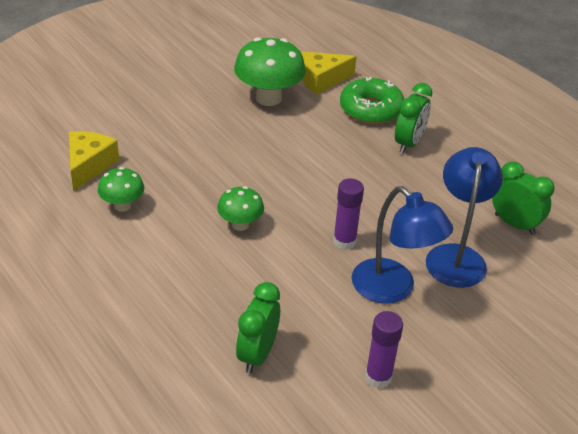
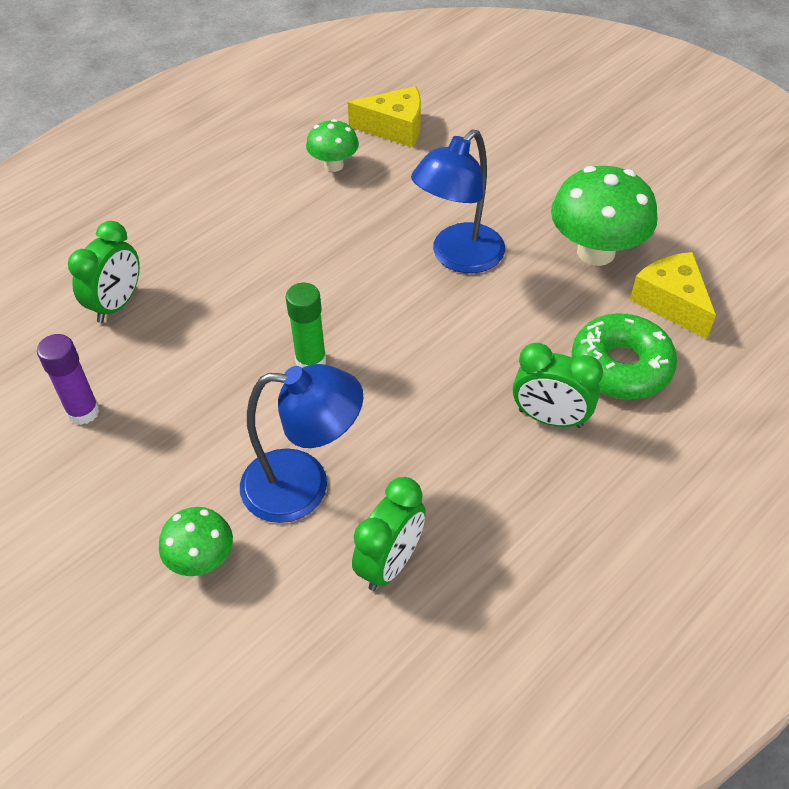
camera: 85 degrees right, 10 degrees up
(240, 224) = (322, 262): green mushroom -> green mushroom (202, 560)
(257, 354) = (117, 304): green clock -> green clock turned 105 degrees clockwise
(344, 241) = (311, 361): purple glue stick -> green glue stick
(392, 289) = (229, 417): blue lamp -> blue lamp (458, 257)

